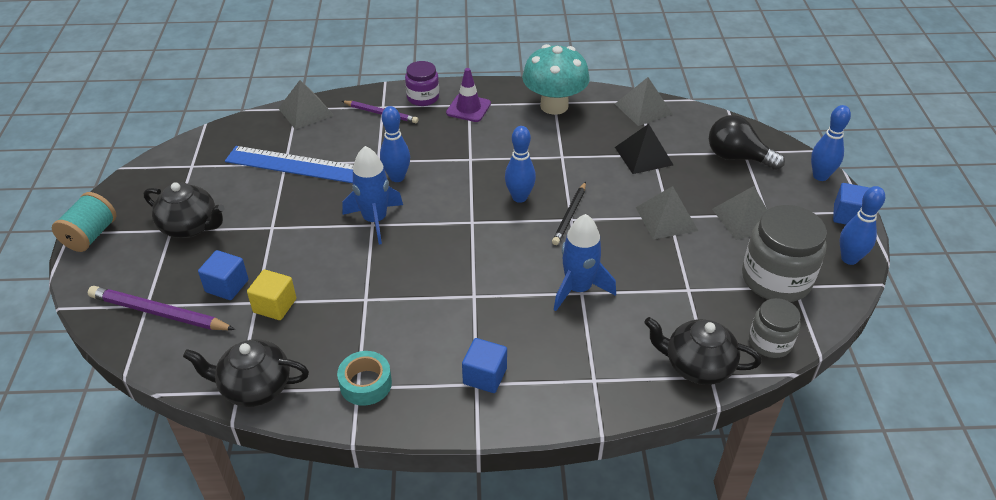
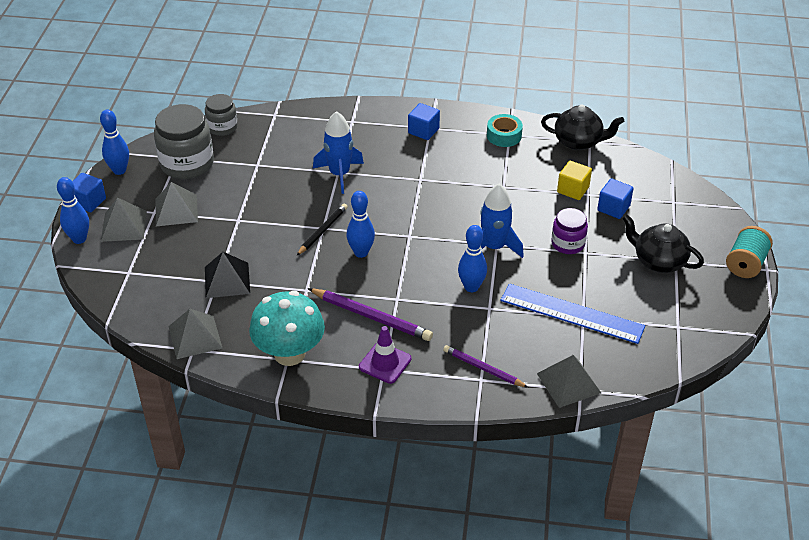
camera: 170 degrees left, 0 degrees up
(159, 313) = (661, 195): purple pencil -> purple pencil (371, 317)
(423, 97) = (433, 386): purple jar -> purple jar (568, 244)
(666, 218) = (241, 218): grey pyramid -> grey pyramid (124, 226)
(697, 366) = (280, 120): black teapot -> none
(737, 157) = (139, 267): black light bulb -> none

